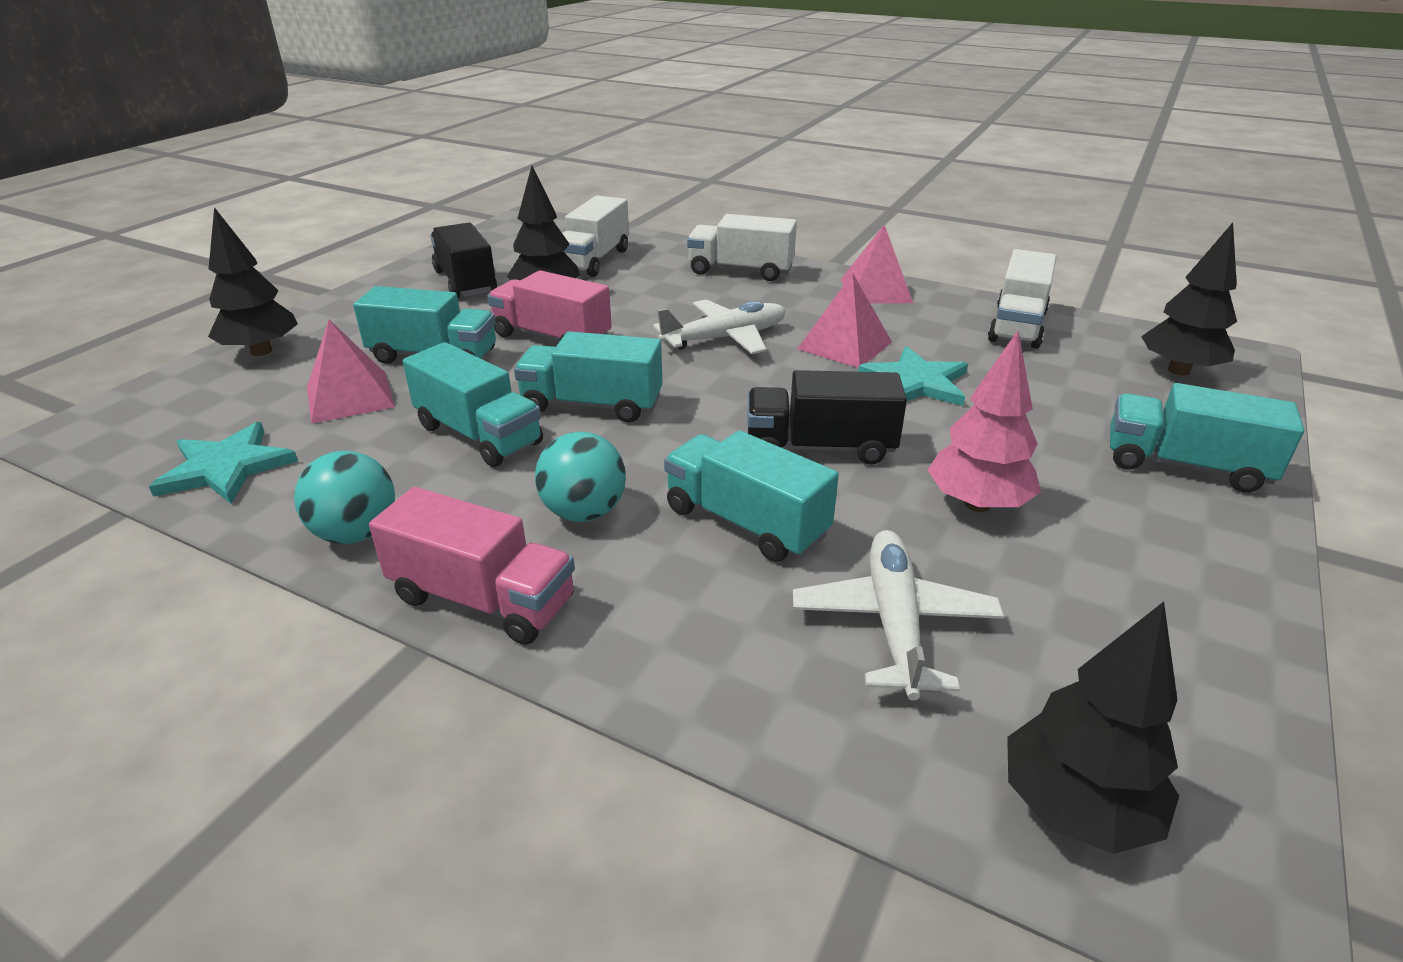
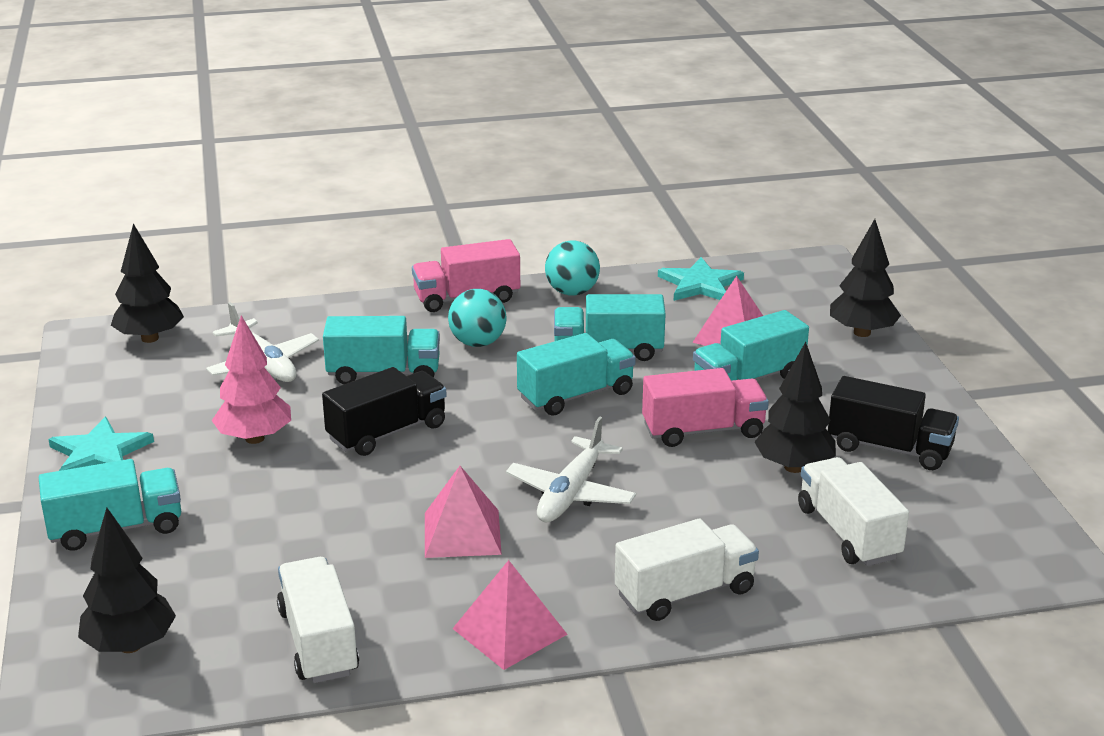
camera: 140 degrees right, 5 degrees down
(916, 382) = (366, 519): turquoise star -> turquoise star (99, 453)

